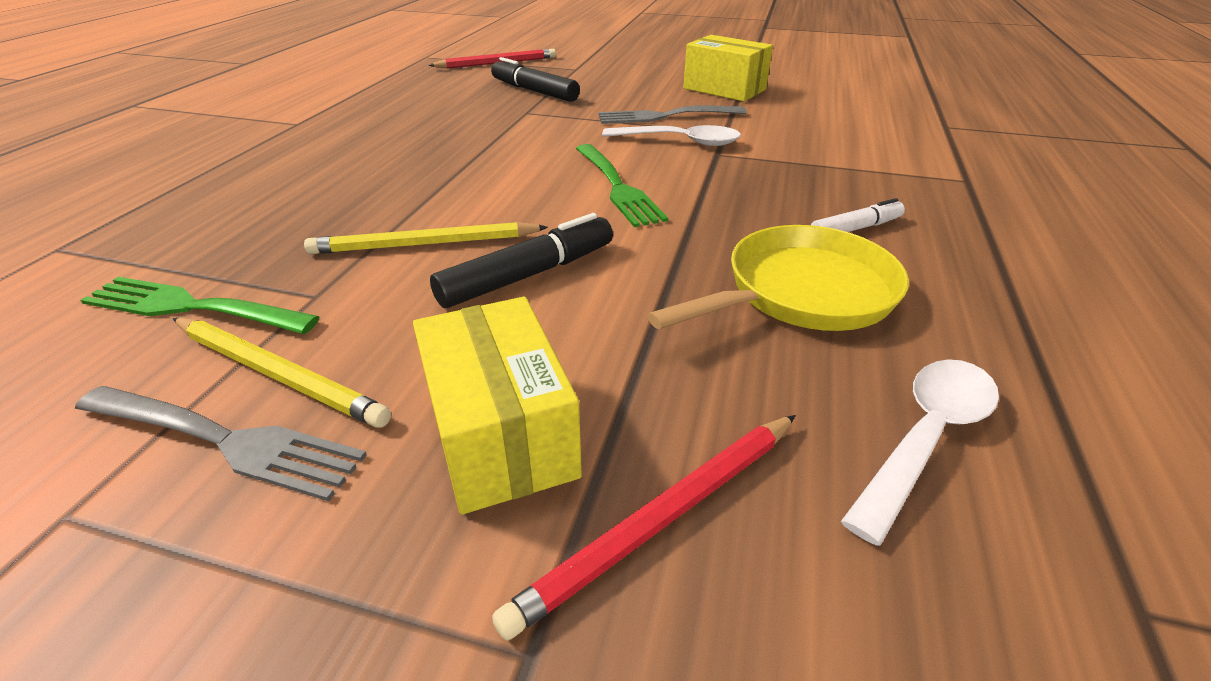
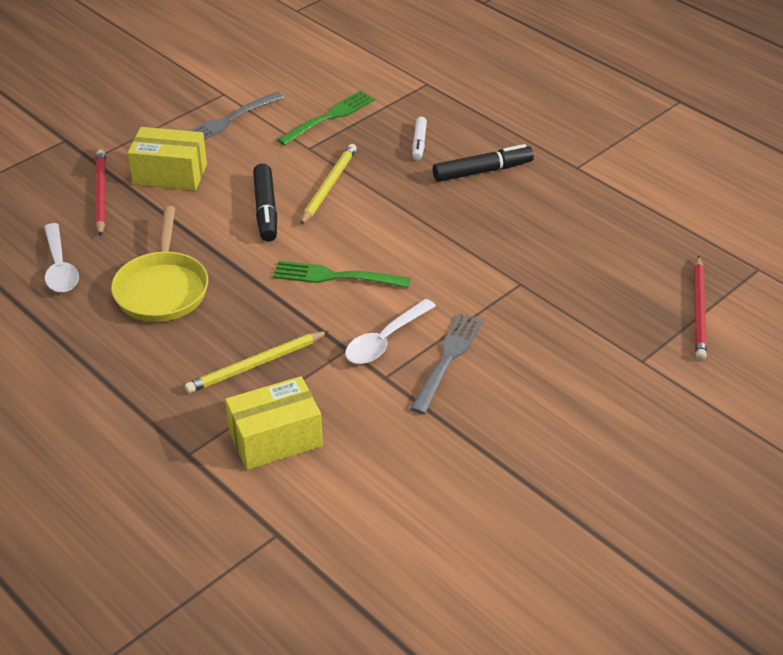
camera: 120 degrees right, 5 degrees up
(278, 373) = (257, 133): yellow pencil -> yellow pencil (256, 365)
(534, 91) = (577, 305): black marker -> black marker (482, 171)
(724, 89) = (494, 438): yellow box -> yellow box (275, 439)
(855, 228) = (191, 348): white marker -> white marker (419, 143)

